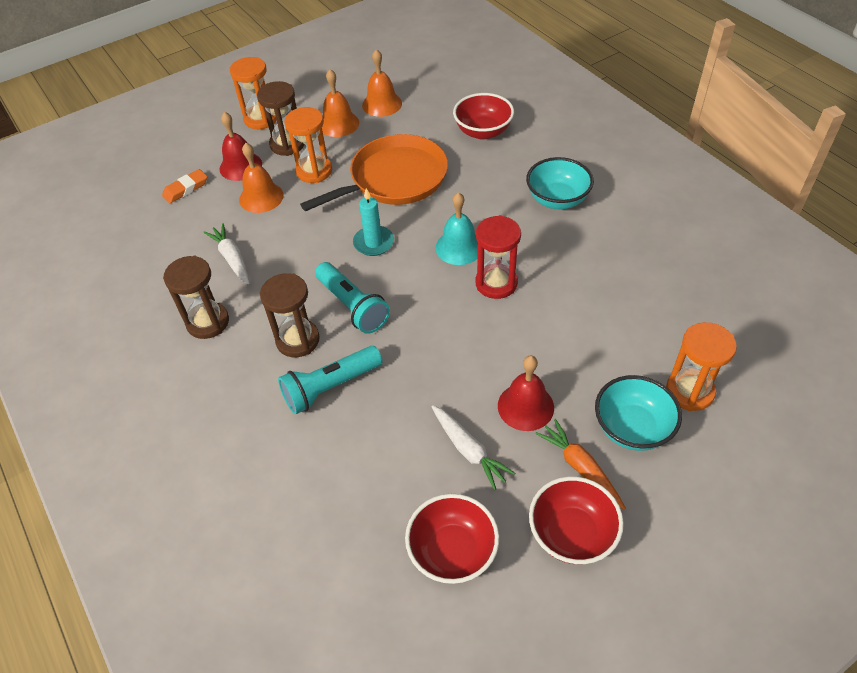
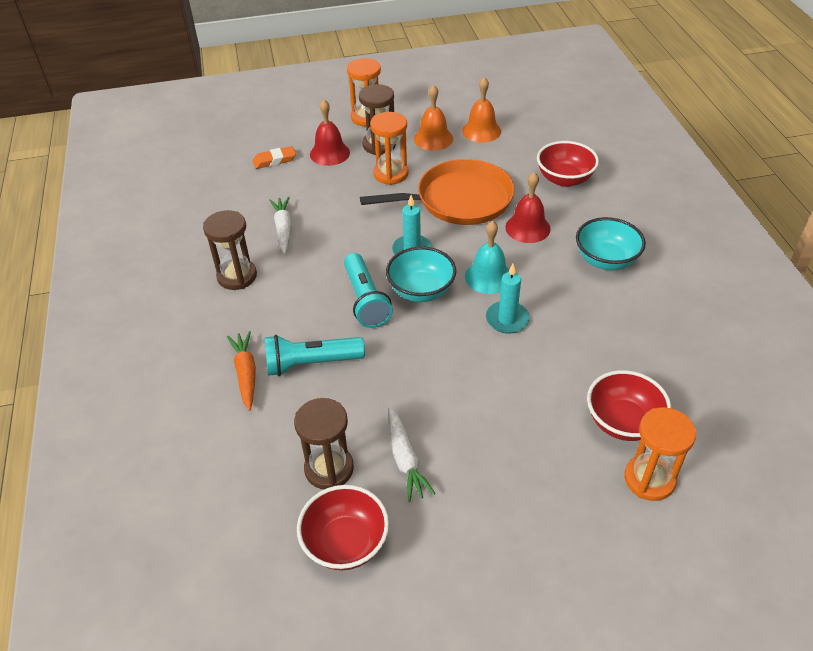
camera: 20 degrees right, 5 degrees down
(261, 197) = (334, 184): orange bell -> none
(298, 340) = (303, 314): brown hourglass -> brown hourglass (329, 469)
(496, 283) = (507, 319): red hourglass -> turquoise candle
(525, 406) = (478, 438): red bell -> red bell (527, 228)
(572, 534) = (463, 569): red bowl -> red bowl (623, 422)
(580, 468) = (502, 512): orange carrot -> orange carrot (246, 374)
(632, 428) = (572, 494): turquoise bowl -> turquoise bowl (421, 290)

